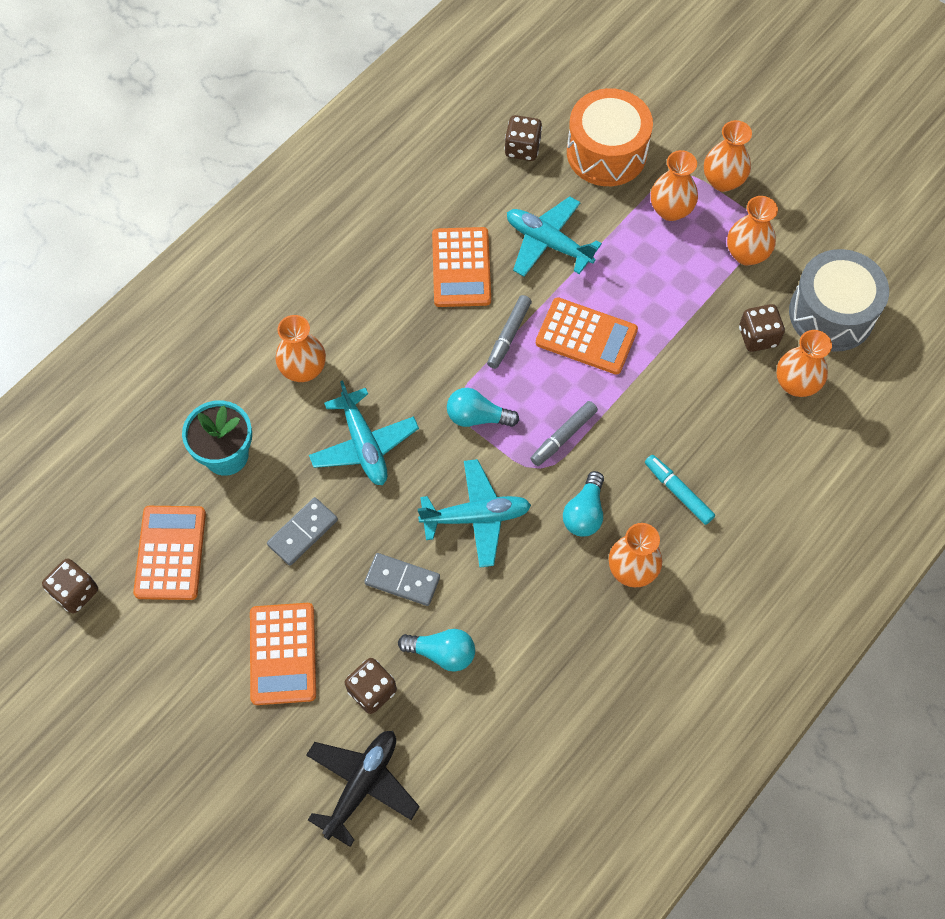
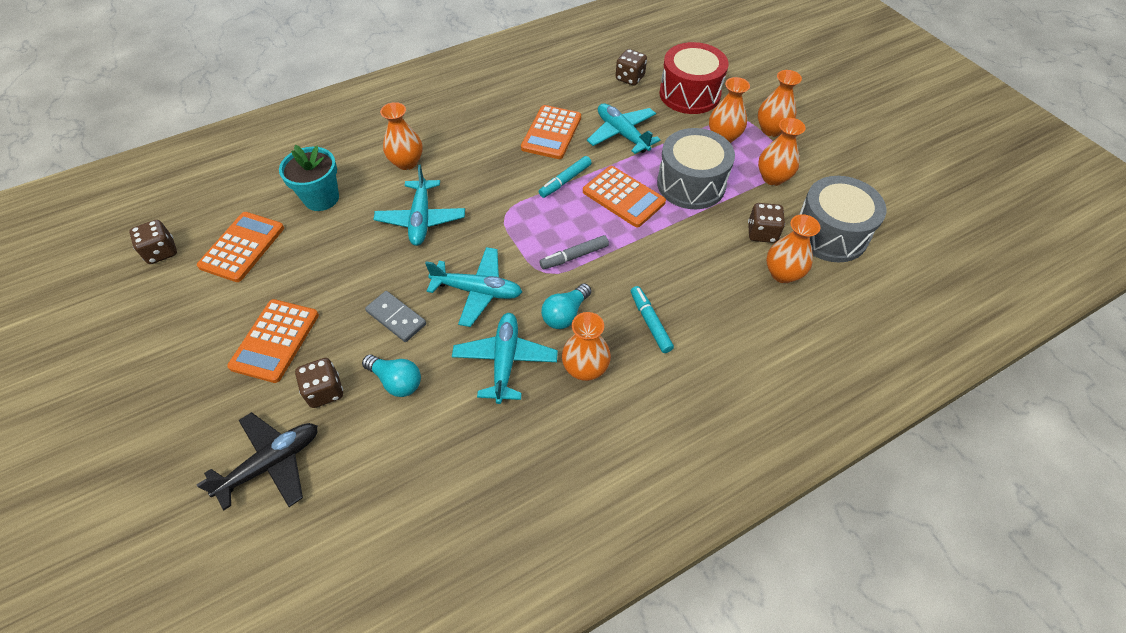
camera: 20 degrees right, 10 degrees down
(302, 532) = (343, 262): grey domino -> none
(477, 417) = (514, 225): turquoise light bulb -> none
(509, 335) = (565, 181): grey marker -> turquoise marker
(545, 590) = (505, 361): none -> turquoise plane
(606, 153) = (689, 94): orange drum -> red drum
(657, 293) = (691, 184): none -> grey drum

